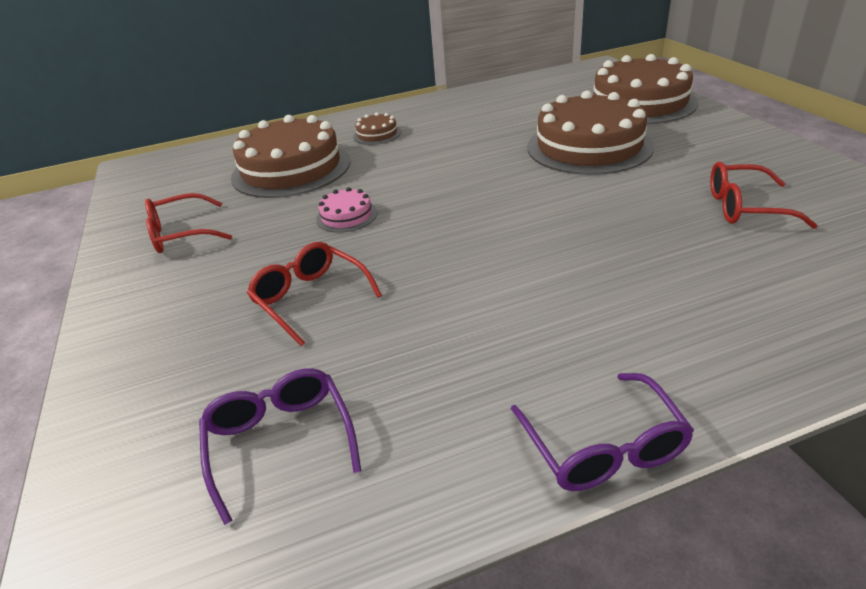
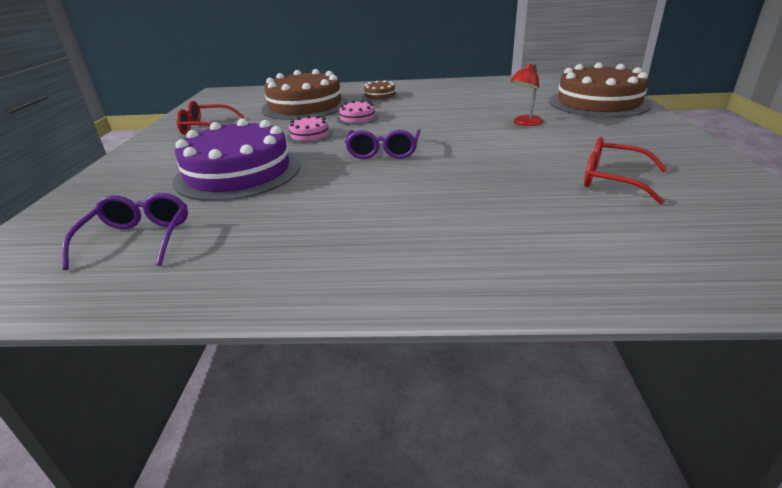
camera: 20 degrees right, 5 degrees down
(310, 298) = (238, 173): red glasses -> purple cake
(383, 176) = (357, 118): none -> pink cake
(589, 146) = (524, 123): brown cake -> red lamp
(603, 447) = (324, 297): purple glasses -> purple glasses (383, 152)

